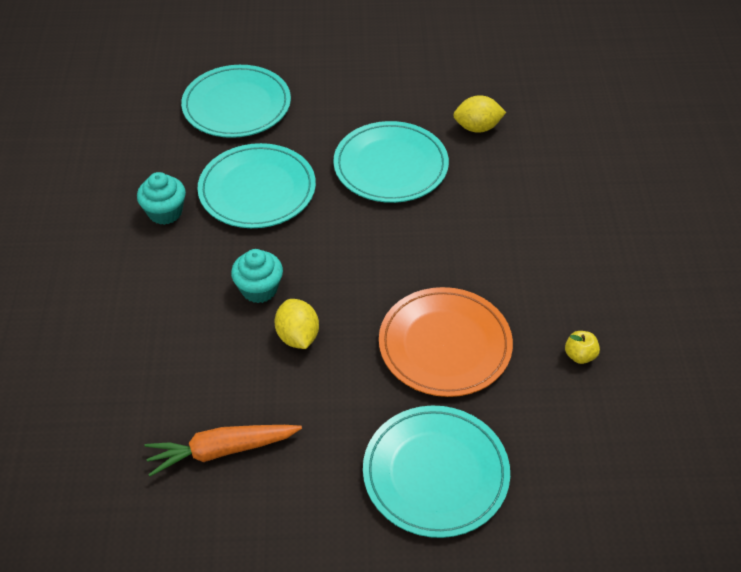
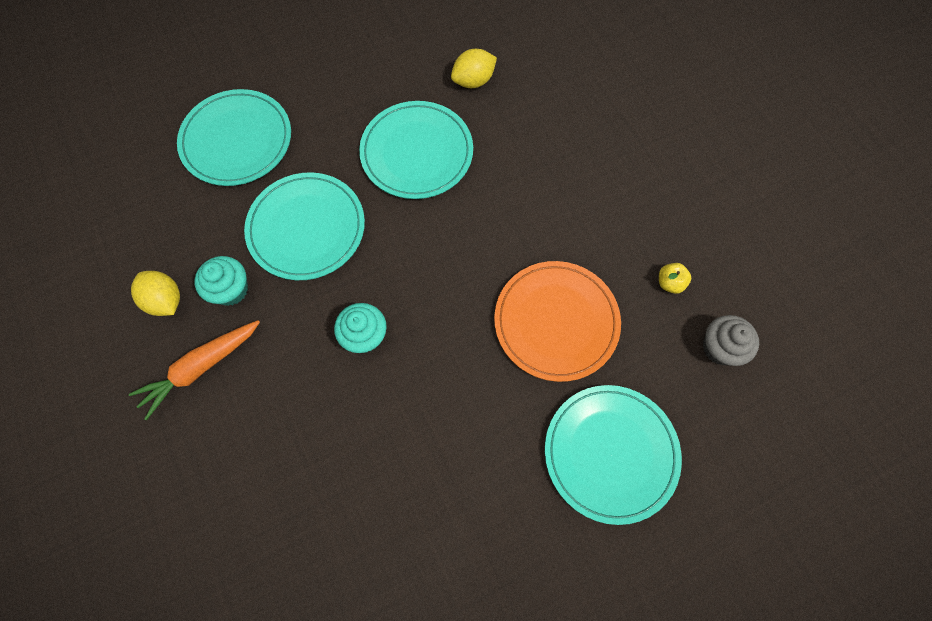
camera: 25 degrees left, 20 degrees up
(222, 450) = (419, 519): orange carrot -> orange carrot (201, 368)
(298, 336) = (425, 370): yellow lemon -> yellow lemon (165, 300)
(602, 430) = (720, 348): none -> grey cupcake

